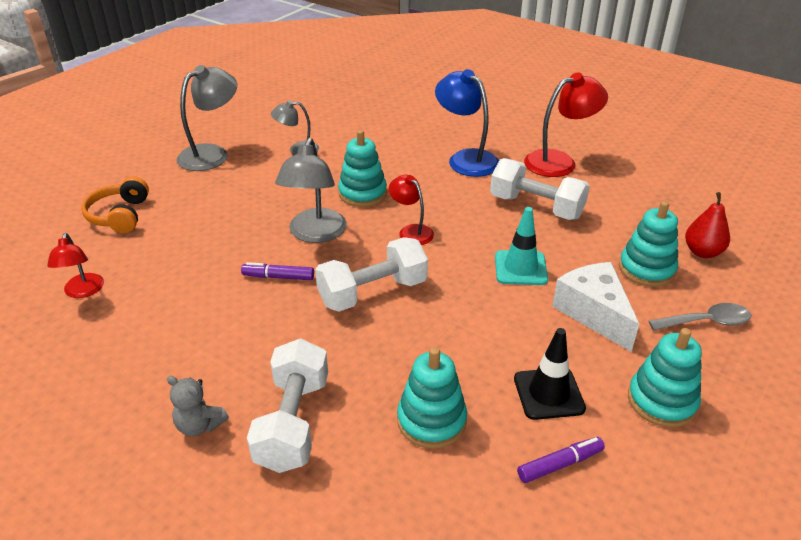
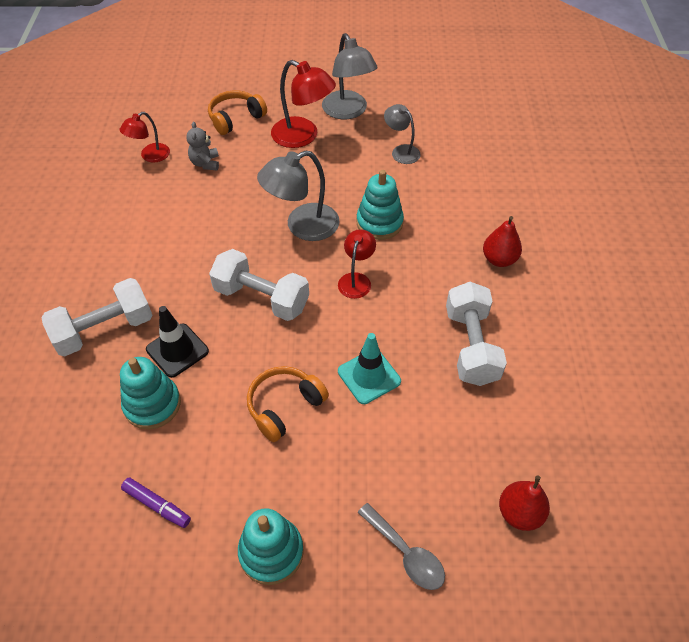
camera: 55 degrees right, 15 degrees up
(199, 425) = (75, 286): grey teddy bear -> grey teddy bear (205, 163)
(212, 154) = (348, 111): grey lamp -> grey lamp turned 60 degrees clockwise
(278, 277) = (237, 237): purple marker -> none
(466, 159) = (499, 259): blue lamp -> red pear
(511, 329) = (284, 406): none -> orange headphones
(548, 393) = (227, 465): black traffic cone -> black traffic cone (177, 350)
(559, 161) = (568, 329): red lamp -> red lamp (303, 136)
(594, 313) = (349, 456): white cheese -> none
(646, 269) = (448, 473): turquoise stacking toy -> none

